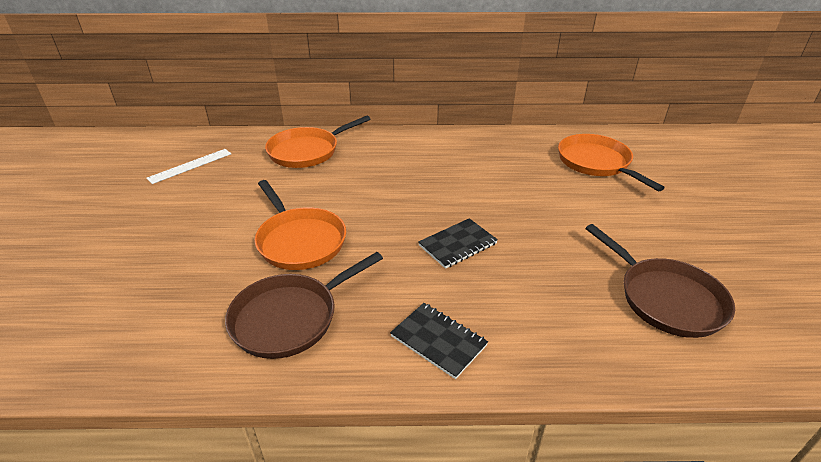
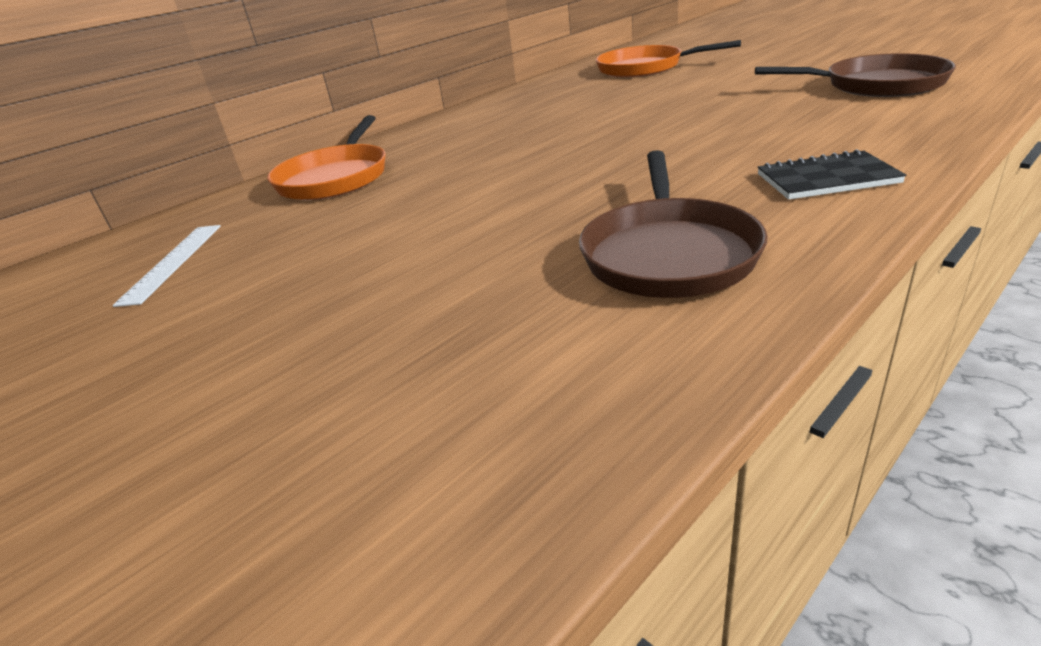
camera: 40 degrees left, 5 degrees down
(299, 241) = (515, 217): orange pan -> none
(457, 244) = (673, 139): black notebook -> none

